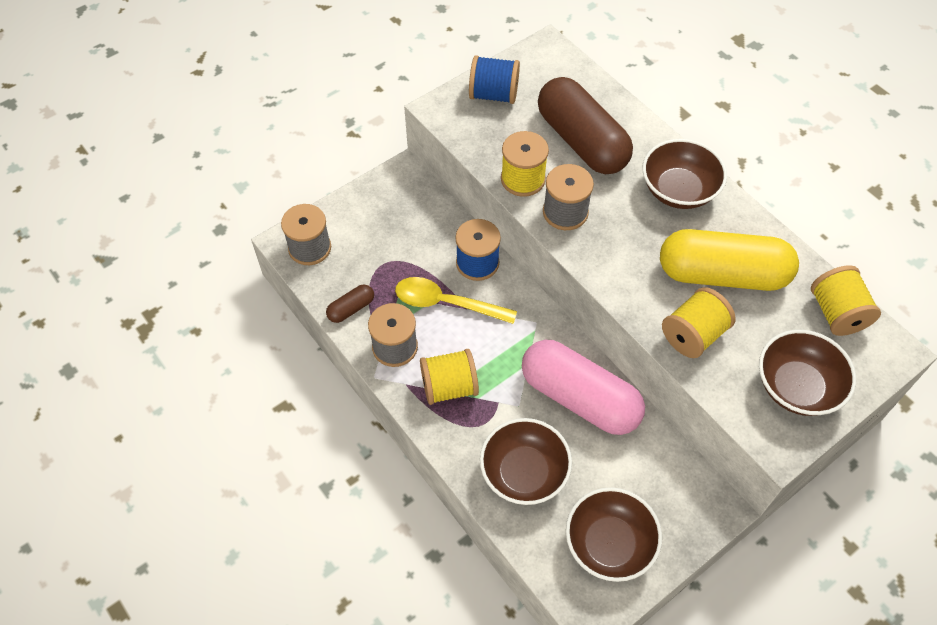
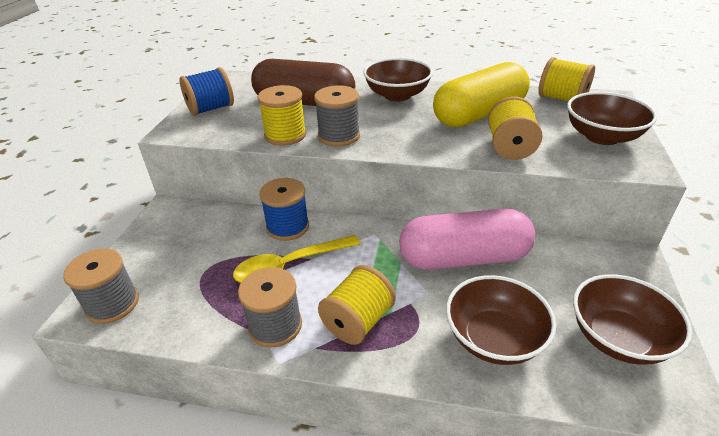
camera: 40 degrees left, 20 degrees down
(351, 309) = (201, 324): brown capsule -> none

